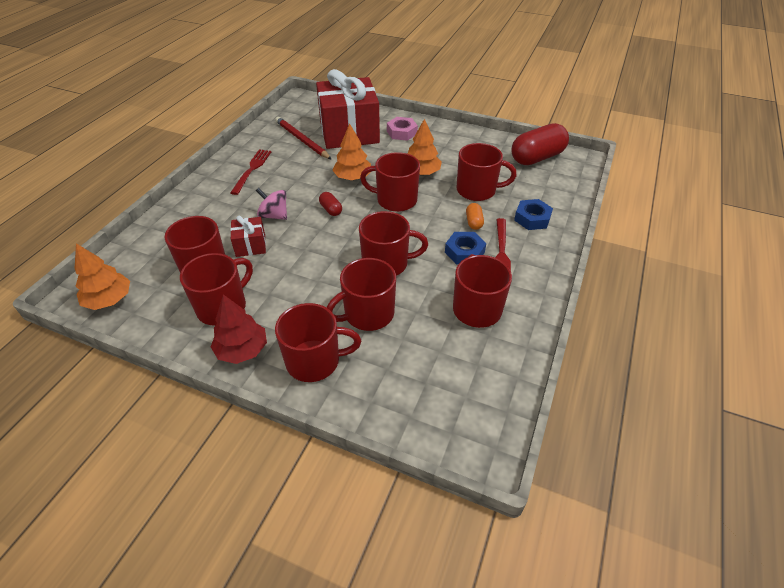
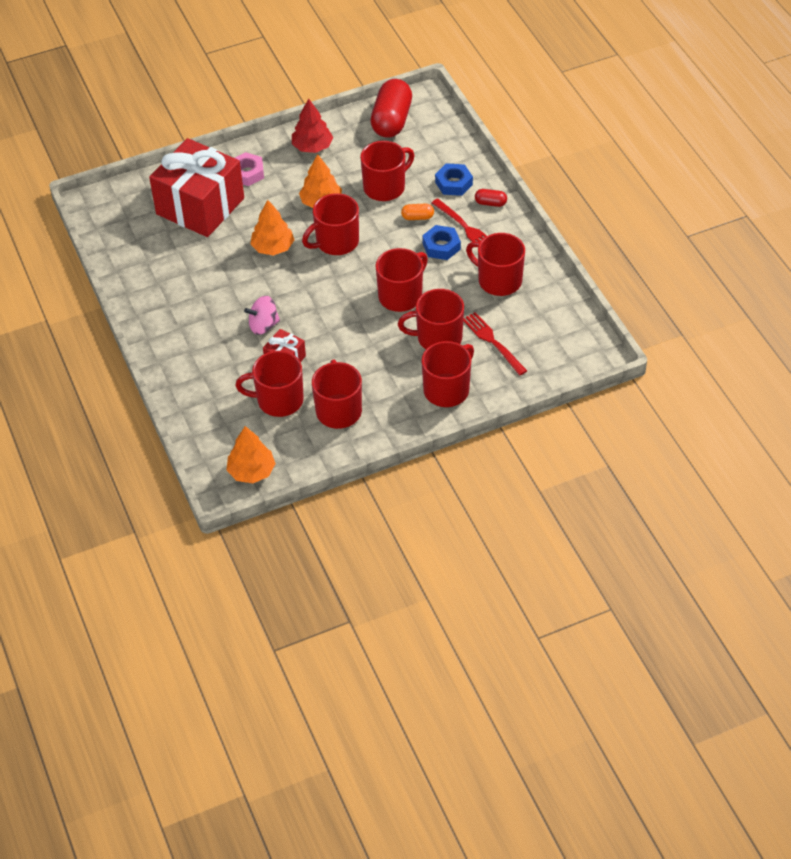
camera: 45 degrees left, 5 degrees up
(242, 350) = (394, 421): red tree -> red tree (312, 147)
(252, 170) = (176, 304): red fork -> red fork (493, 342)
(302, 140) = (170, 245): red pencil -> none
(331, 210) = (299, 287): red capsule -> red capsule (490, 203)
(367, 314) = (438, 338): red mug -> red mug turned 75 degrees clockwise
(474, 222) = (417, 217): orange capsule -> orange capsule turned 45 degrees counterclockwise

